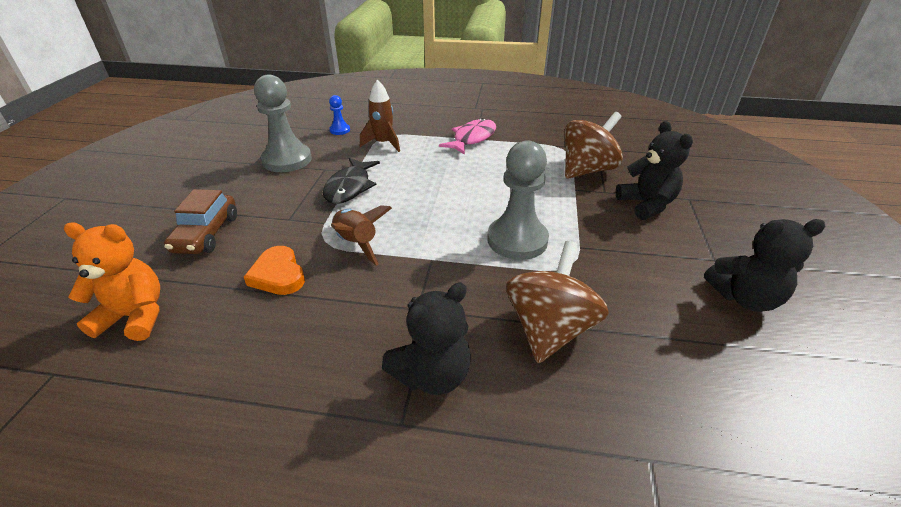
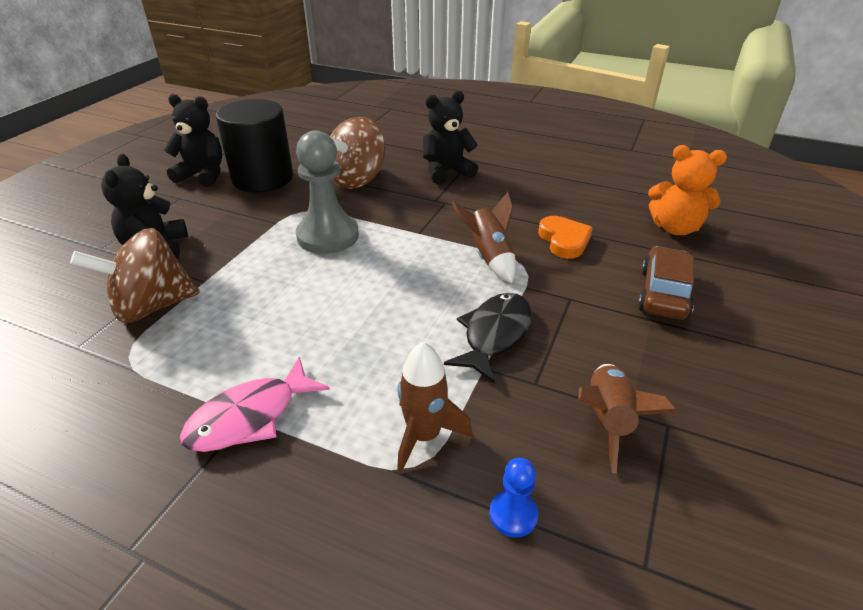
camera: 165 degrees left, 0 degrees up
(287, 160) = (608, 421): grey pawn -> brown rocket
(669, 307) = (263, 178): none -> black cylinder

